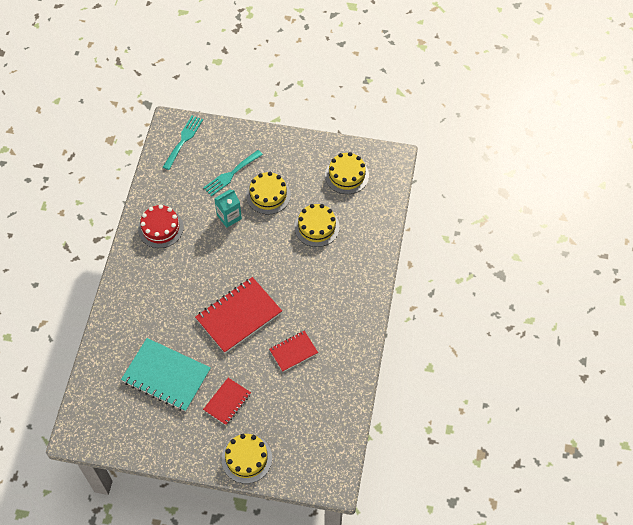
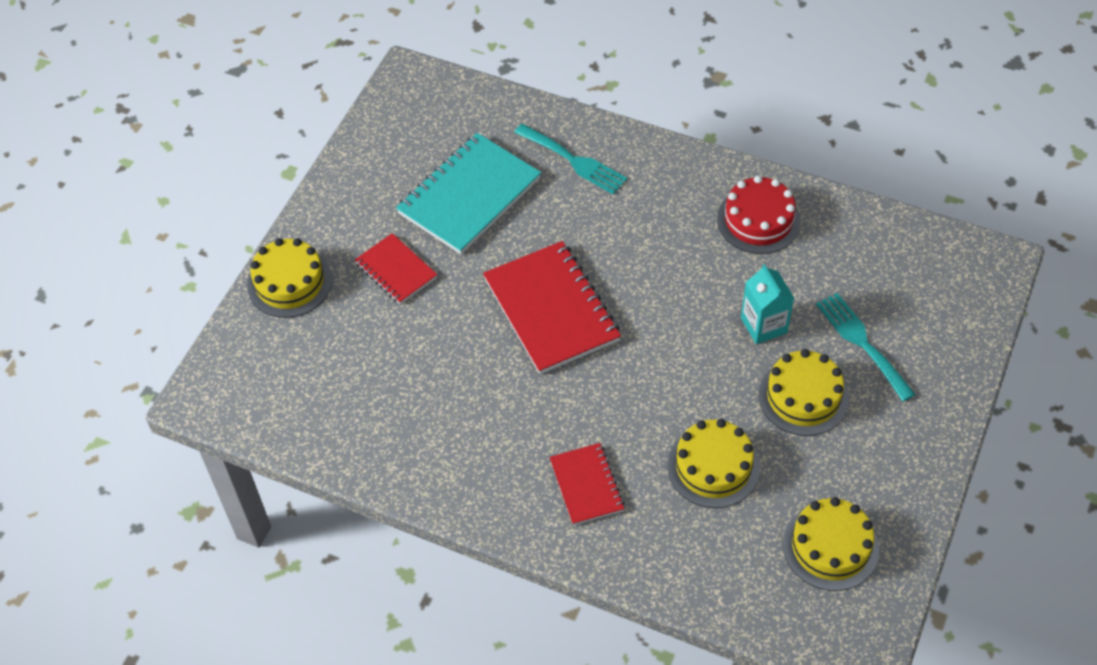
camera: 105 degrees right, 5 degrees down
(183, 140) = (954, 277): turquoise fork -> turquoise fork (574, 161)
(293, 352) = (457, 380): red notebook -> red notebook (586, 485)

